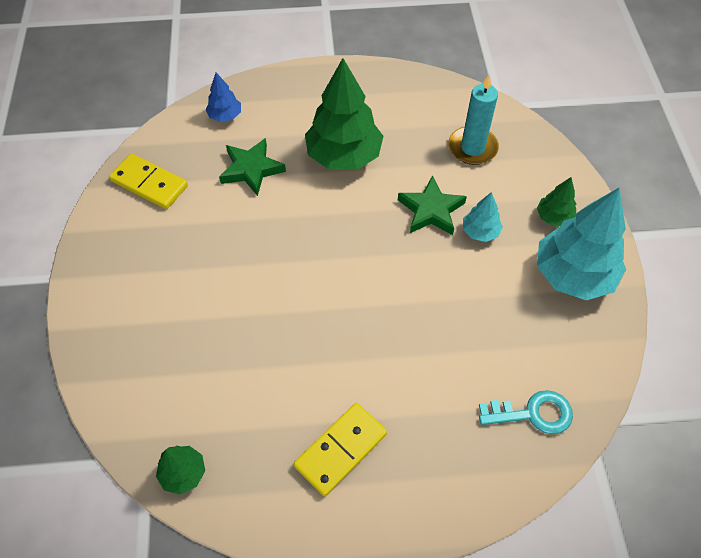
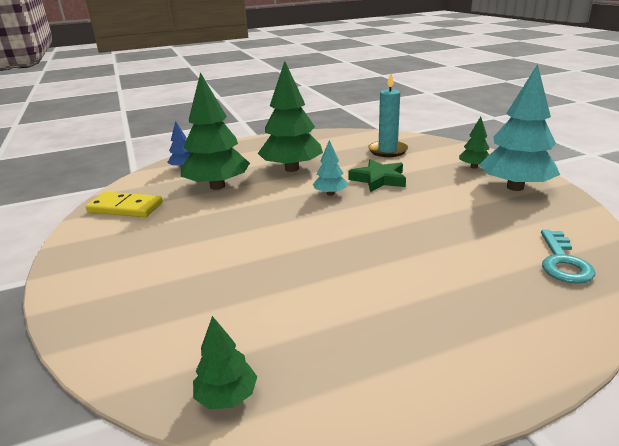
camera: 15 degrees left, 30 degrees down
(251, 169) = (217, 186): green star -> green tree
(340, 449) = (402, 329): yellow domino -> none
(480, 232) = (425, 182): turquoise tree -> turquoise tree (330, 194)
(533, 413) = (563, 262): turquoise key -> turquoise key turned 120 degrees clockwise

